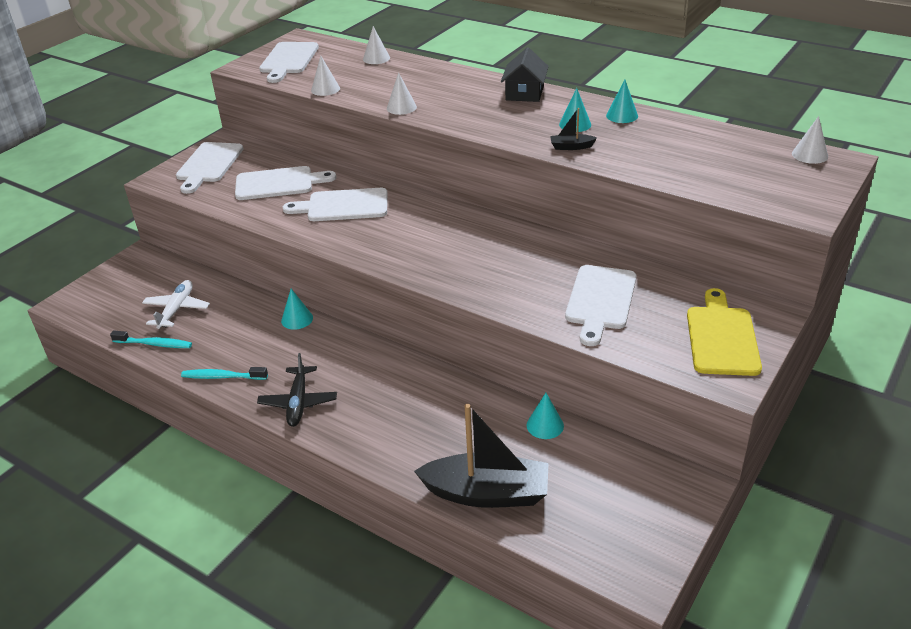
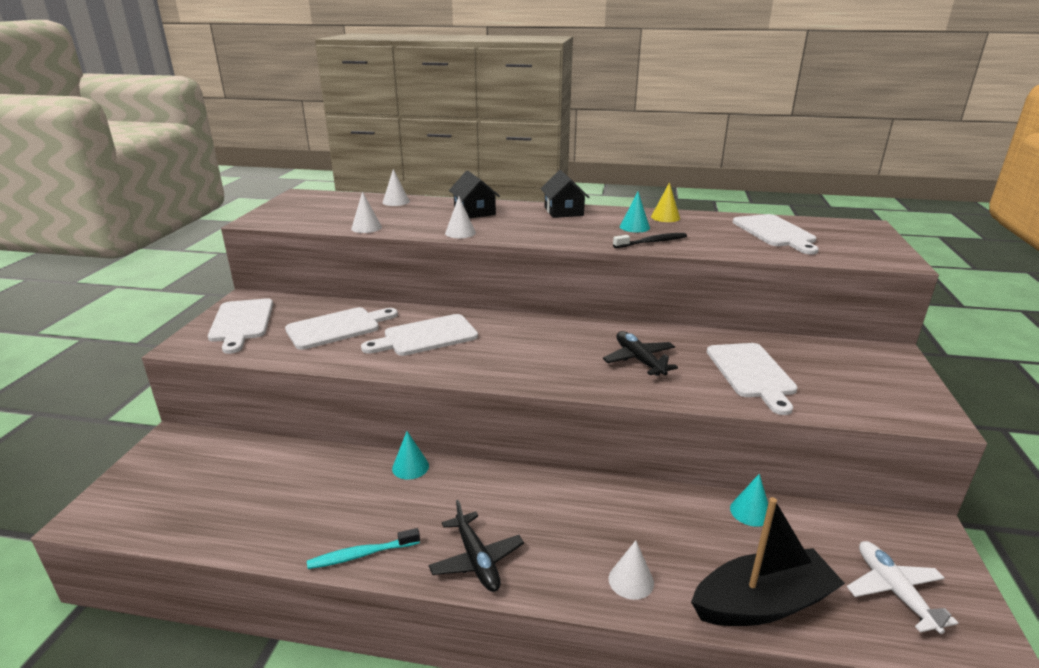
camera: 25 degrees left, 10 degrees down
(154, 344) = (246, 537): turquoise toothbrush -> none
(176, 309) = (254, 489): white plane -> white plane (894, 591)
(288, 60) = (304, 211): white cutting board -> white cutting board (775, 232)
(437, 82) = (474, 212): none -> black house
(508, 266) = (639, 360): none -> black plane
(571, 147) = (652, 242): black boat -> black toothbrush
(622, 115) = (665, 217): turquoise cone -> yellow cone
(721, 337) = (882, 382): yellow cutting board -> none
(809, 155) = (841, 225): white cone -> white cone (631, 580)

